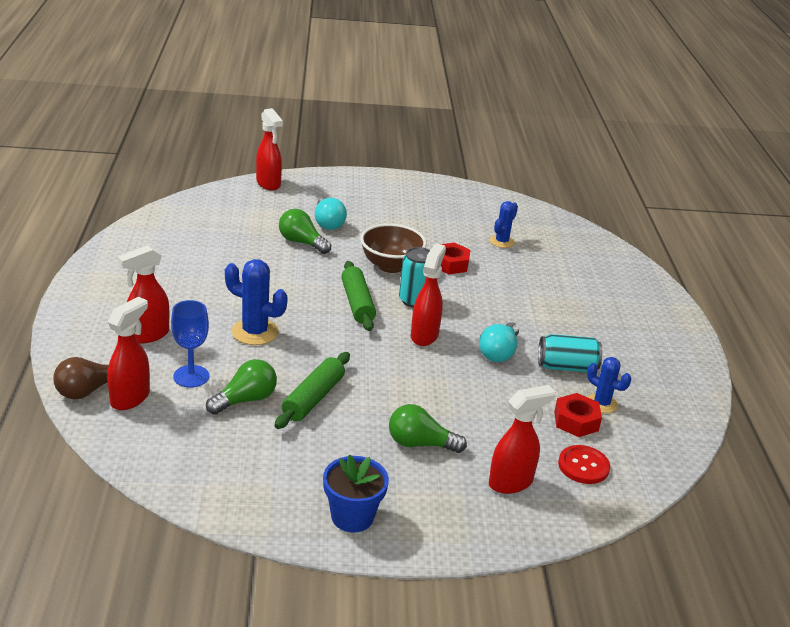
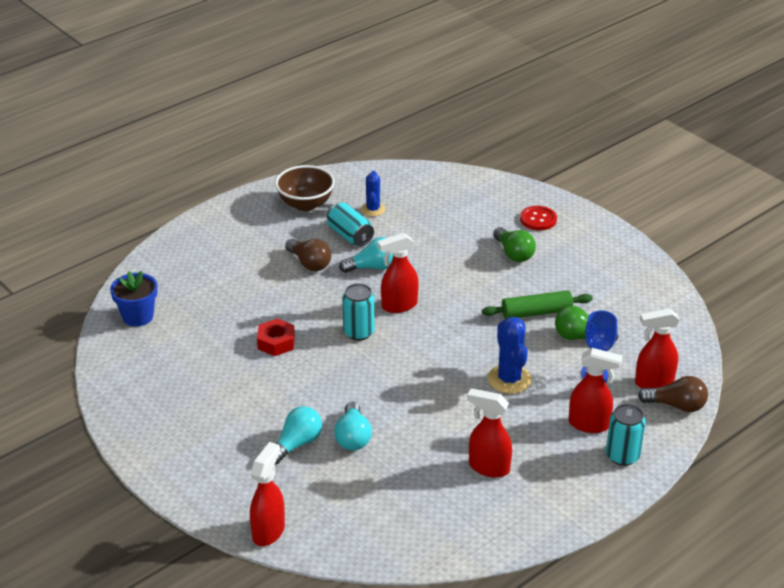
camera: 125 degrees left, 5 degrees up
(94, 328) = (622, 456): none -> turquoise can
(302, 242) = (353, 437): green light bulb -> turquoise light bulb
(352, 517) = (605, 246): blue flower pot -> blue flower pot (138, 316)
(357, 303) = (402, 355): green rolling pin -> none
(391, 266) = (323, 370): brown bowl -> brown bowl (305, 204)
(502, 242) = (198, 335): blue cactus -> none
(511, 482) = (497, 211): red spray bottle -> red spray bottle (488, 467)
(544, 326) = (309, 263): none -> brown light bulb
(576, 421) = (406, 211): red nut -> none
(583, 466) = (446, 195): red button -> red button (538, 219)

